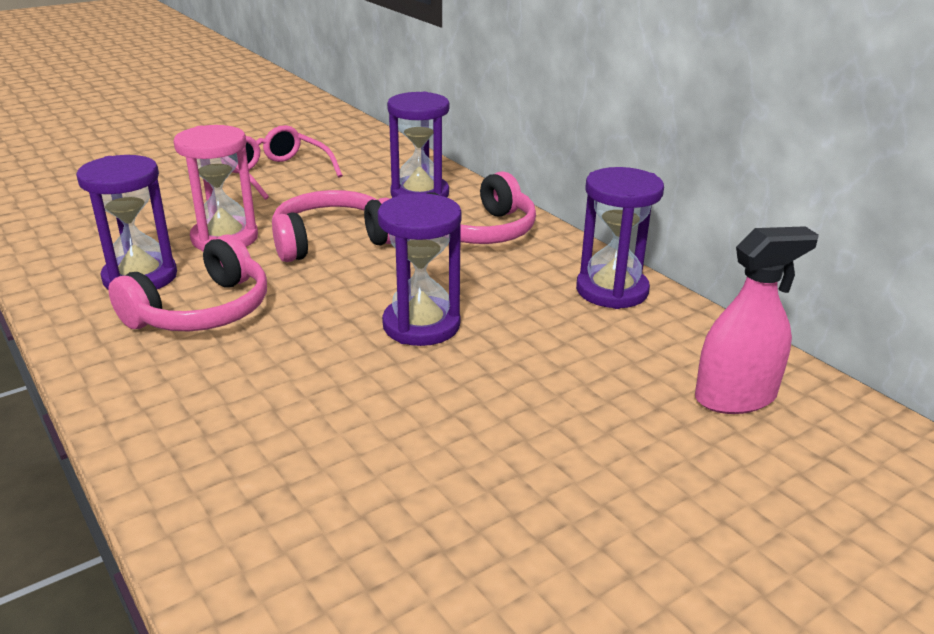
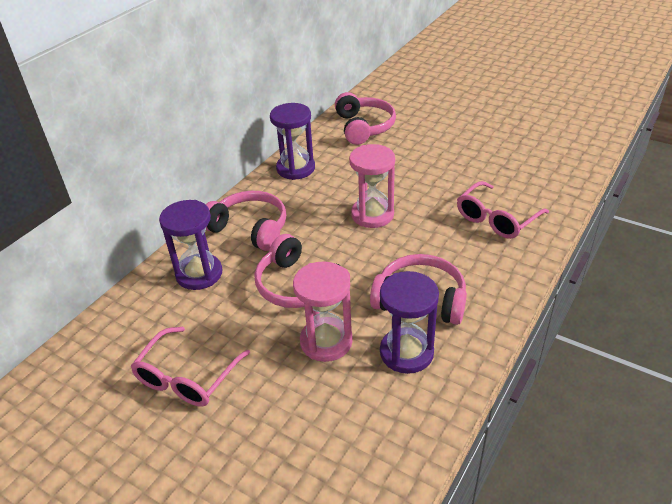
camera: 110 degrees left, 10 degrees up
(278, 451) = (496, 219): none -> pink glasses
(421, 325) = (372, 215): purple hourglass -> pink hourglass
(735, 397) = (364, 127): pink spray bottle -> pink headphones

